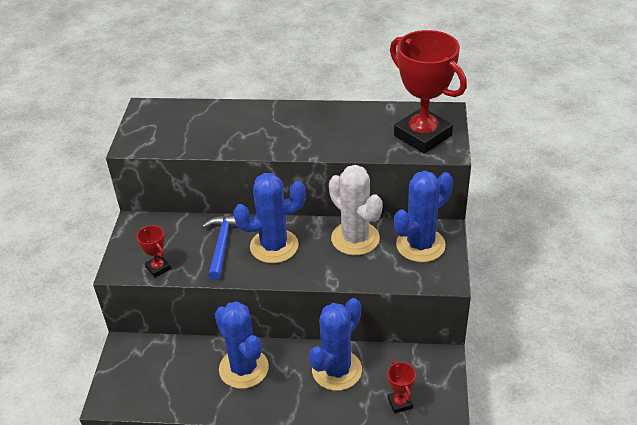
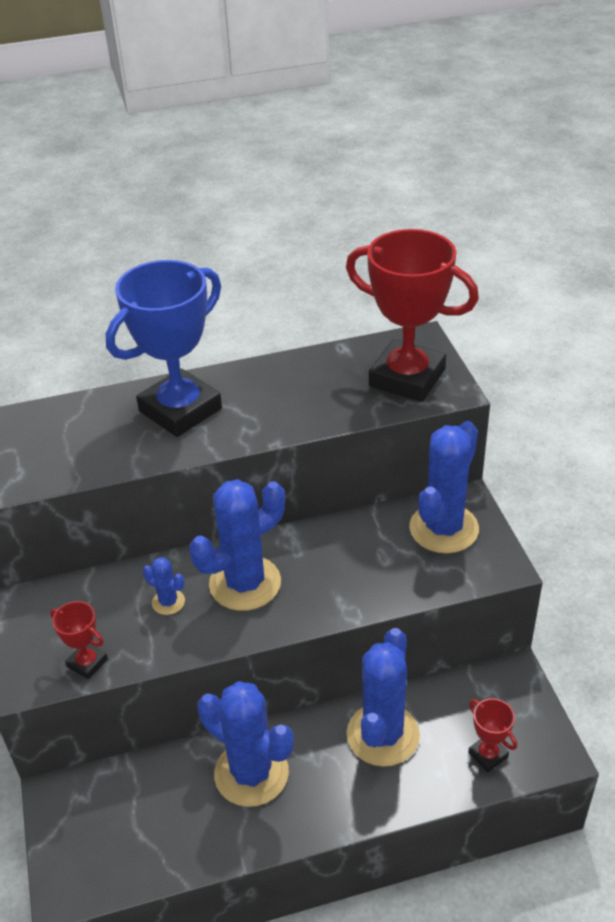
camera: 20 degrees left, 0 degrees up
(222, 245) = (168, 602): blue hammer -> blue cactus
(265, 124) = (180, 410): none -> blue trophy
(355, 238) = (352, 542): white cactus -> none

